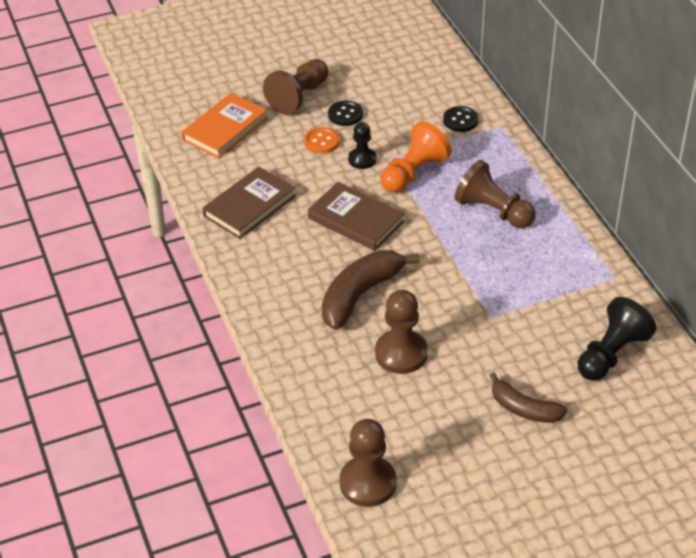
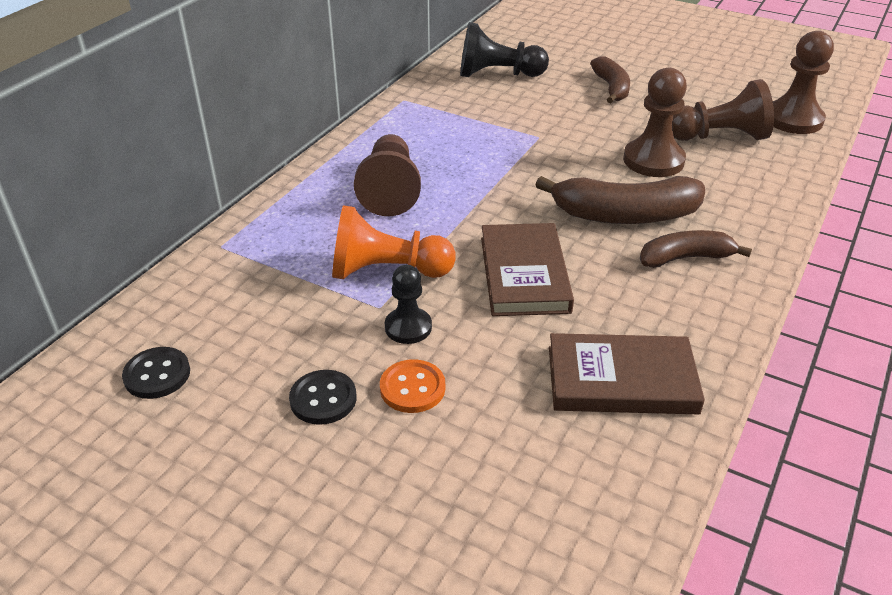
camera: 130 degrees left, 5 degrees down
(225, 129) = (502, 529): orange book -> none
(297, 291) = (685, 258): none -> brown banana
(298, 97) = (324, 485): brown pawn -> brown pawn (719, 137)
(460, 120) = (237, 282): black button -> black button (157, 374)

